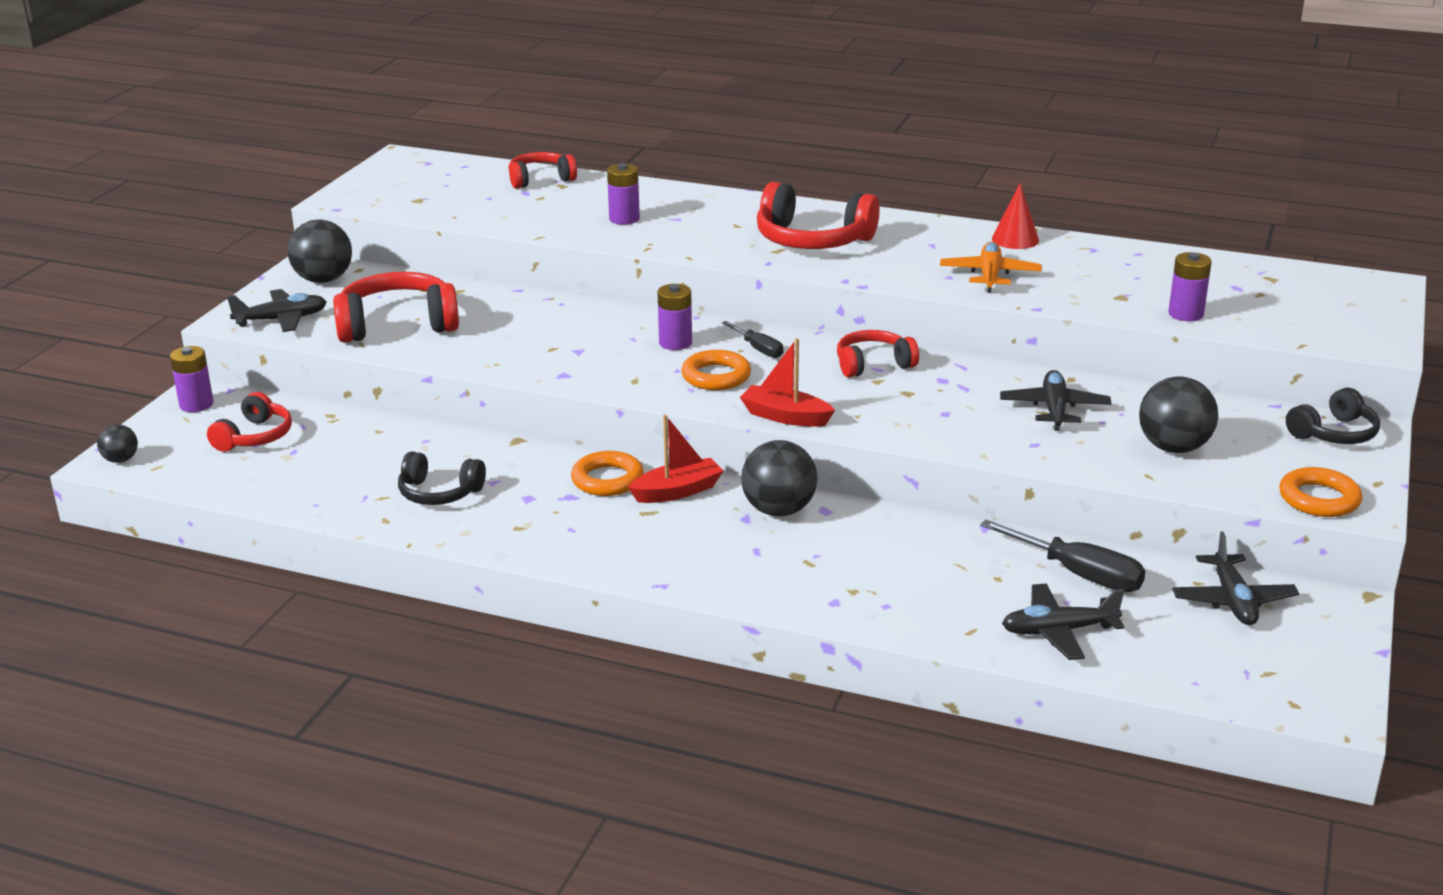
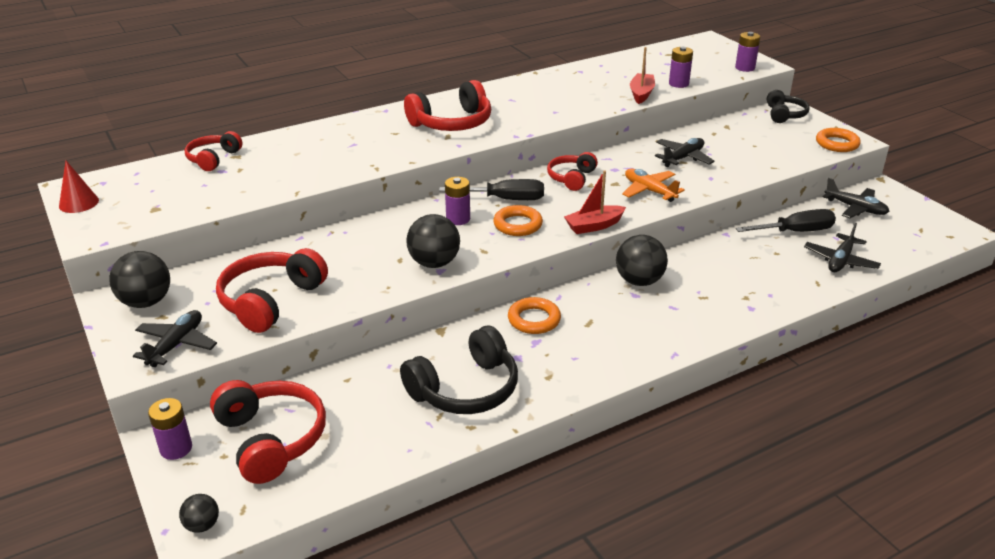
camera: 50 degrees left, 5 degrees up
(255, 437) = (271, 439): red headphones -> red headphones, size x1.64
(439, 493) = (465, 389): black headphones -> black headphones, size x1.64
(624, 219) = (323, 158): purple battery -> purple battery (745, 68)
(677, 491) = (578, 303): red boat -> red boat (641, 94)
(758, 349) = (505, 199): black screwdriver -> black screwdriver, size x1.70
(989, 275) = (570, 103): orange plane -> orange plane (649, 191)
(1015, 239) = (540, 81): red cone -> red cone (79, 203)
(1054, 409) = (683, 158): black plane -> black plane turned 90 degrees clockwise
(1173, 448) = (755, 150): black ball -> black ball (434, 263)

